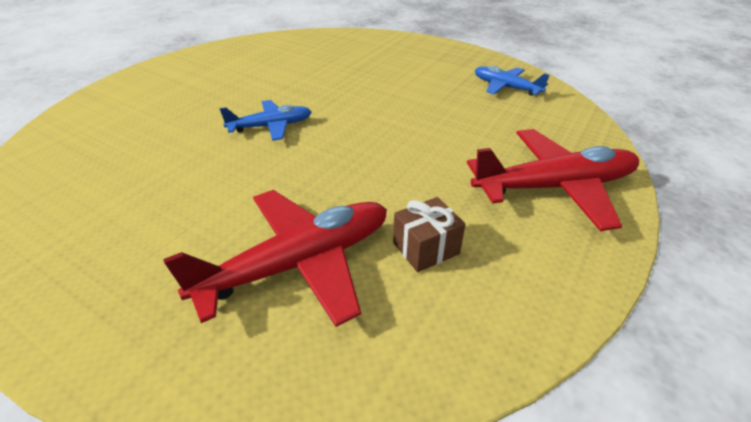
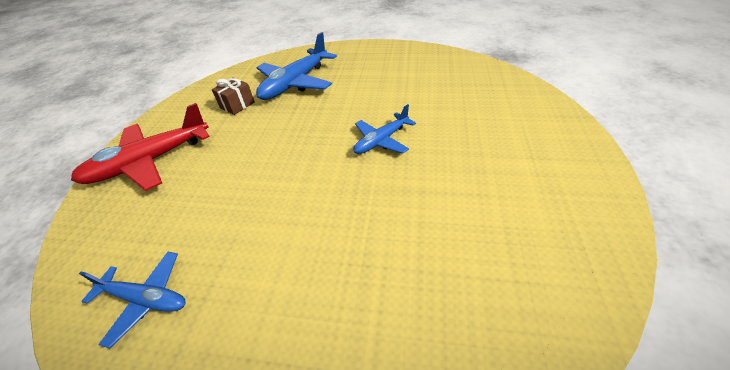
camera: 160 degrees right, 5 degrees up
(298, 264) = (296, 83): red plane -> blue plane

